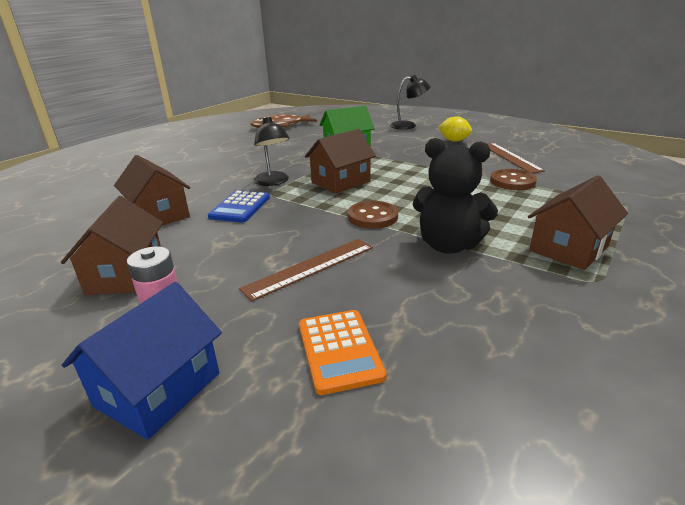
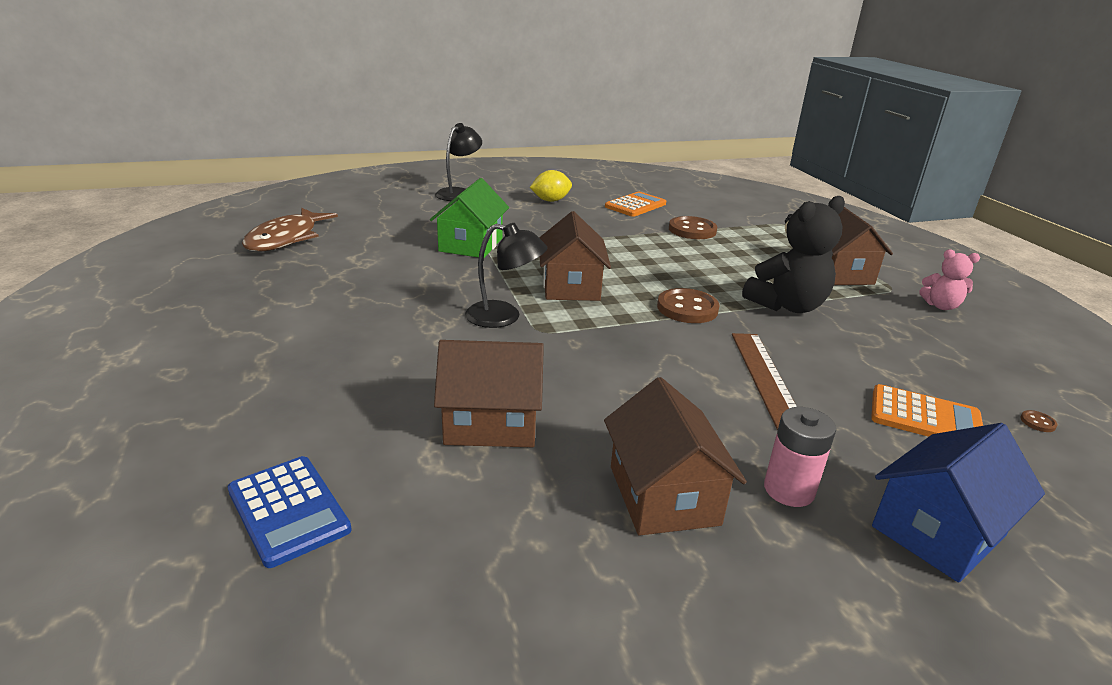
camera: 55 degrees left, 0 degrees up
(126, 275) = (663, 495): brown house -> brown house turned 45 degrees clockwise
(158, 389) = (938, 531): blue house -> blue house turned 75 degrees clockwise
(240, 207) = (554, 362): blue calculator -> blue calculator (288, 510)
(425, 428) = (1037, 422): none -> brown button
(510, 157) = (635, 205): brown ruler -> orange calculator
(615, 316) = (941, 306): none -> pink teddy bear

